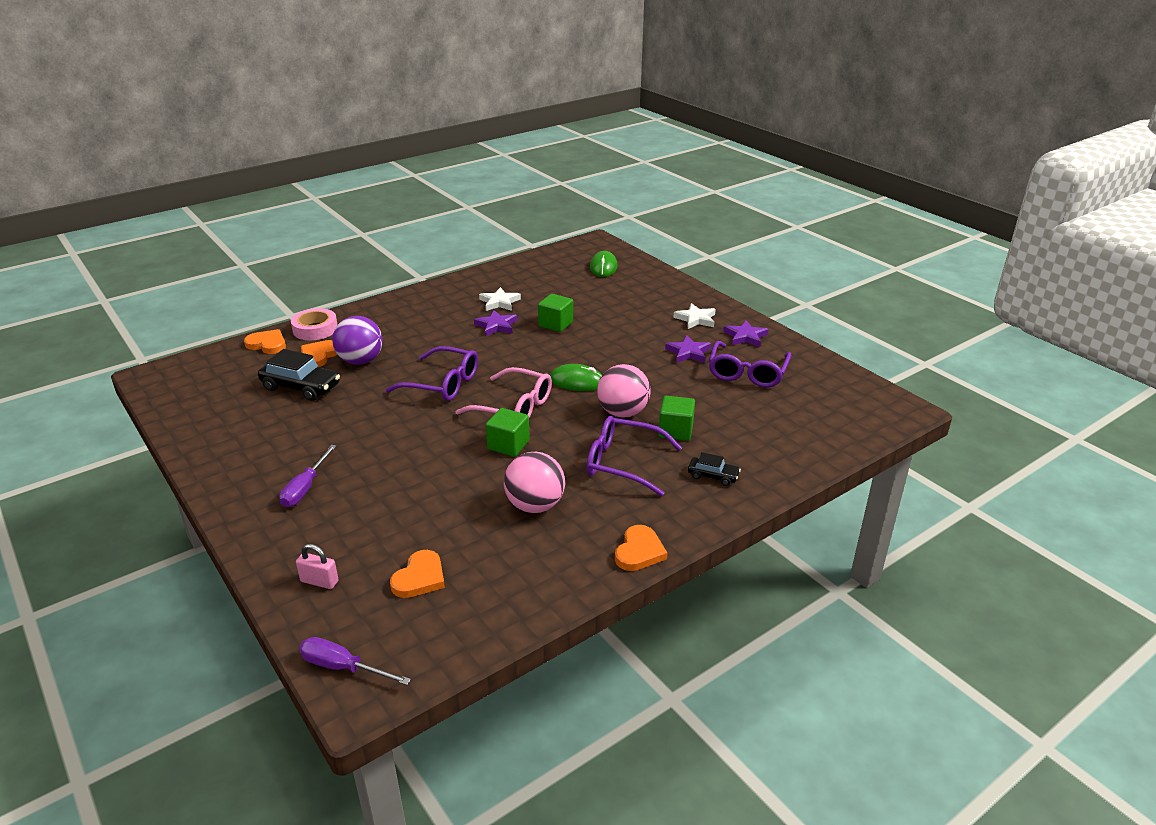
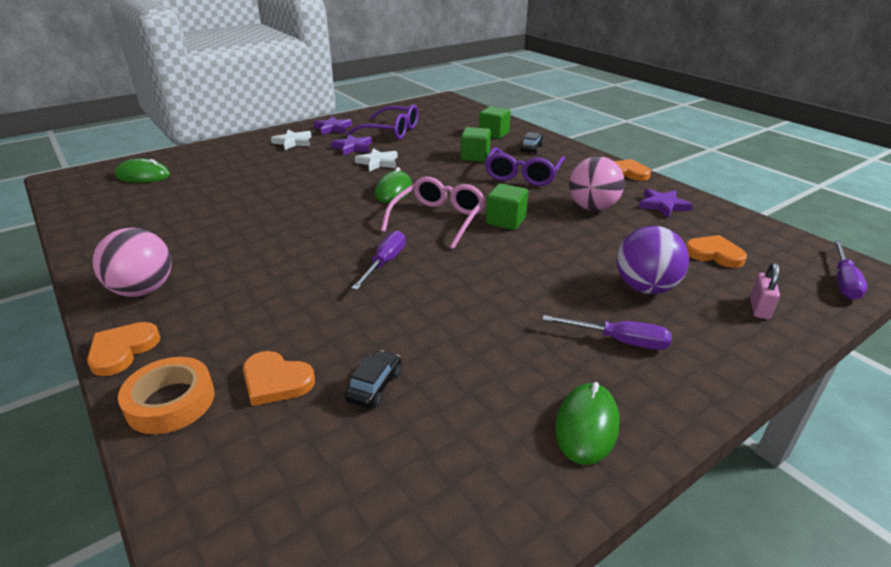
camera: 90 degrees left, 0 degrees up
(232, 462) = (586, 425): none -> green mouse
(267, 344) = (201, 463): orange heart -> orange heart (122, 350)
(301, 387) = (374, 386): black car -> black car, size x0.55
(315, 329) = (170, 402): pink tape -> orange tape
(360, 361) = (308, 333): purple ball -> purple ball (645, 288)
(442, 383) = (385, 263): purple glasses -> purple screwdriver
(496, 326) = (254, 234): purple star -> purple star (663, 205)
(499, 302) = (189, 234): white star -> white star (378, 162)
(556, 324) = (269, 200): green cube -> green cube (494, 134)
(623, 412) = (448, 173): pink ball -> pink ball (143, 290)

